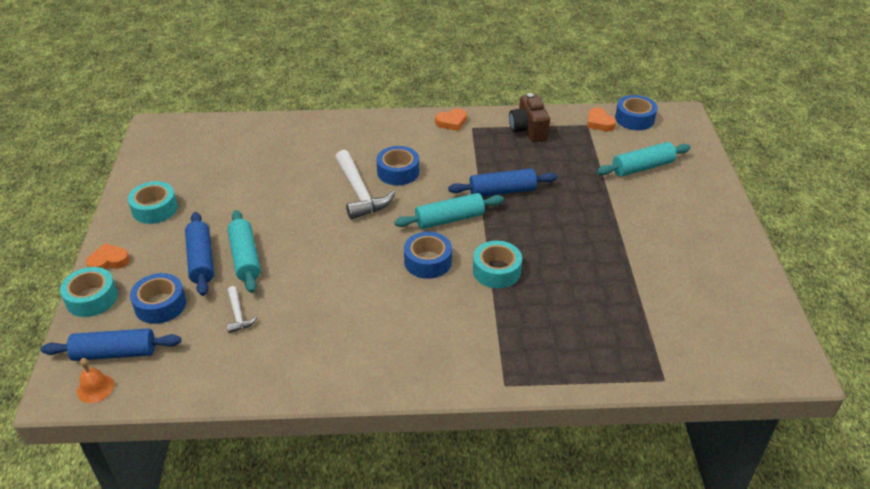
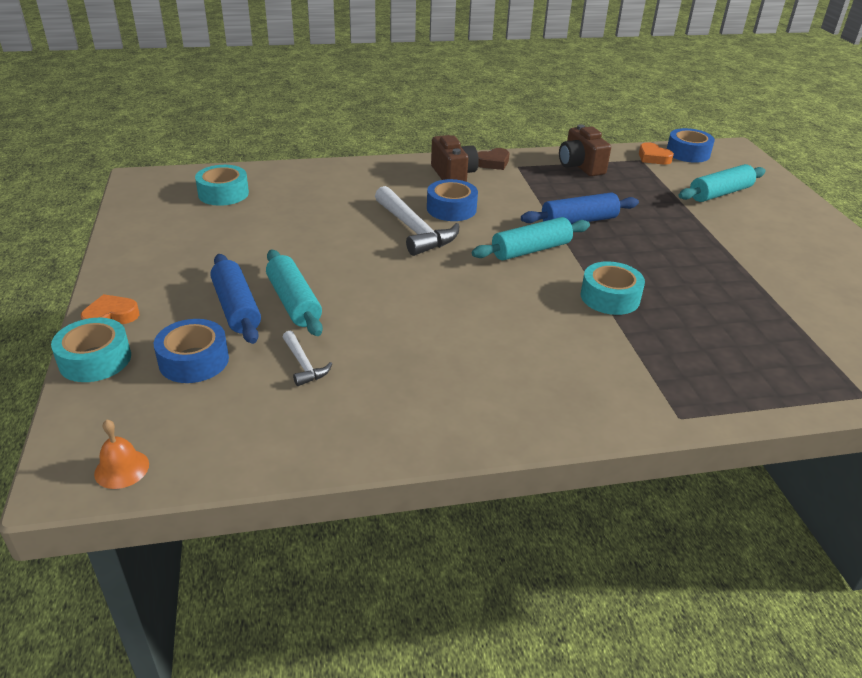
camera: 10 degrees left, 5 degrees down
(115, 353) = (142, 422): blue rolling pin -> none
(155, 209) = (161, 258): turquoise tape -> turquoise tape (223, 193)
(412, 135) = (453, 175): none -> brown camera
(428, 261) = (524, 293): blue tape -> none
(451, 122) = (493, 163): orange heart -> brown heart

